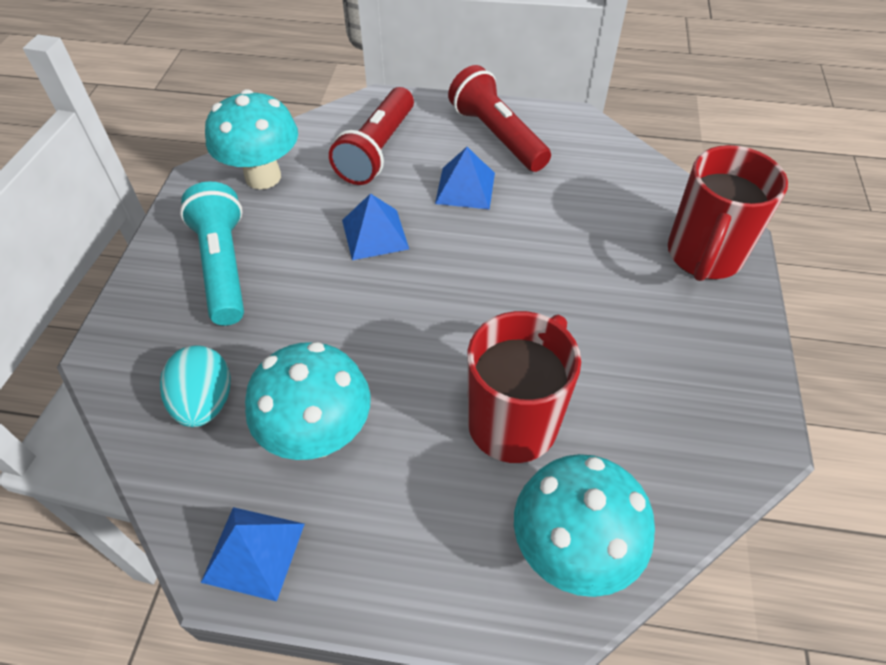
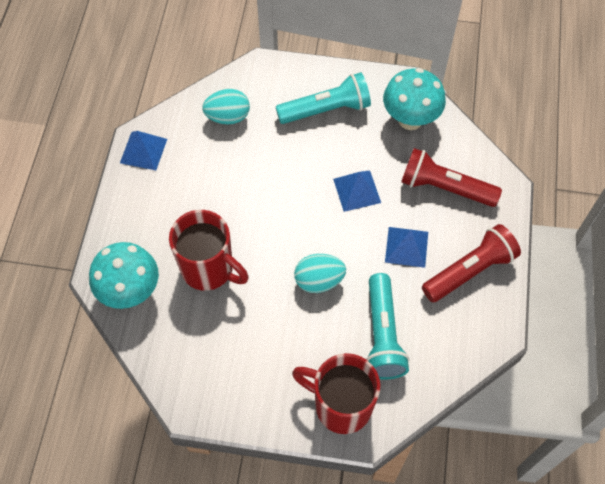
camera: 90 degrees right, 10 degrees up
(318, 436) = (204, 172): turquoise mushroom -> none
(523, 277) = (319, 281): none -> turquoise egg
(595, 214) = (382, 335): none -> turquoise flashlight

